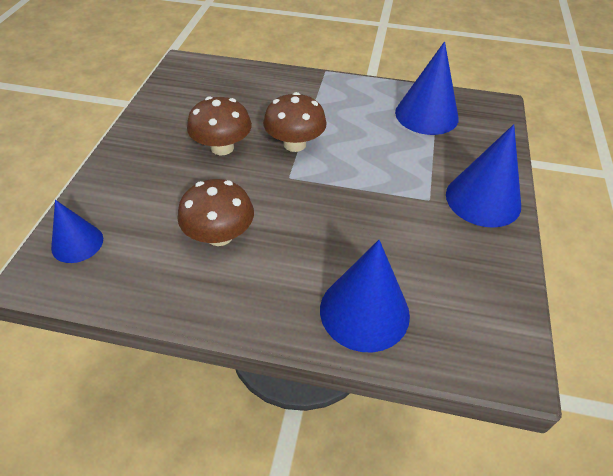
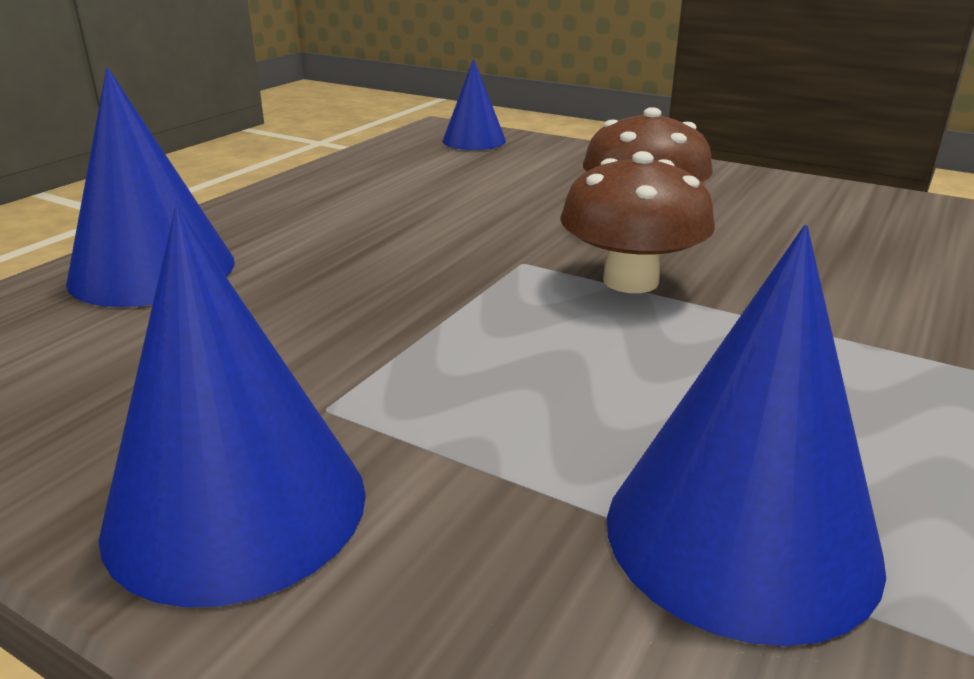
camera: 110 degrees right, 20 degrees down
(219, 235) = (418, 201): brown mushroom -> none

